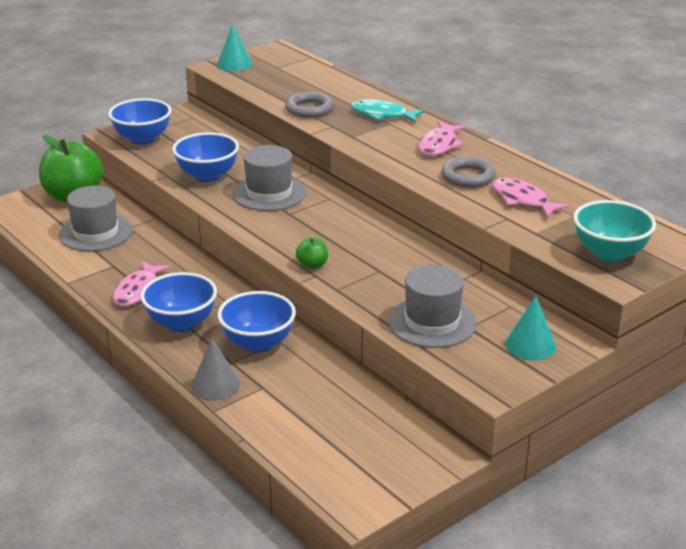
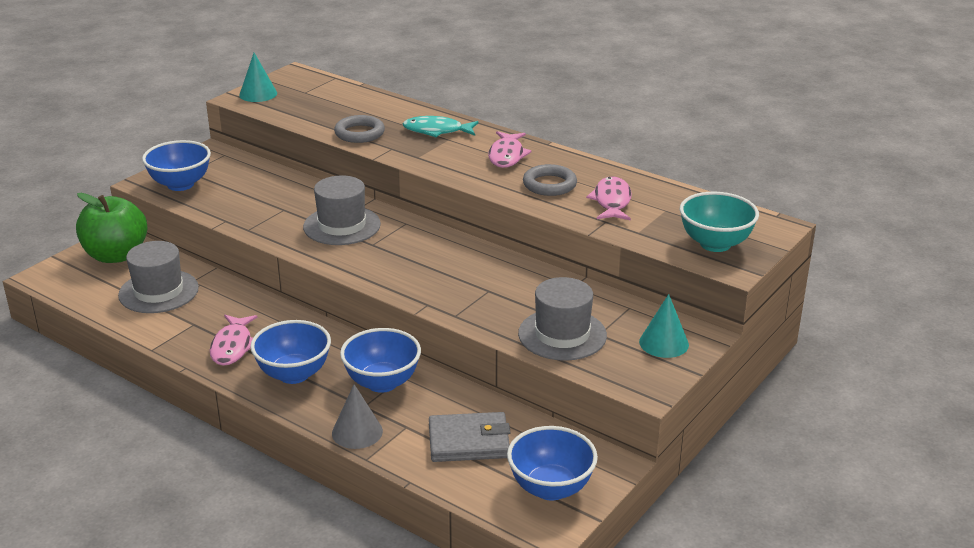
camera: 15 degrees left, 0 degrees up
(207, 176) = (269, 215): blue bowl -> blue bowl (550, 488)
(312, 265) = (419, 294): green apple -> none
(315, 411) = (469, 441): none -> grey wallet
(522, 200) = (611, 201): pink fish -> pink fish turned 60 degrees clockwise

